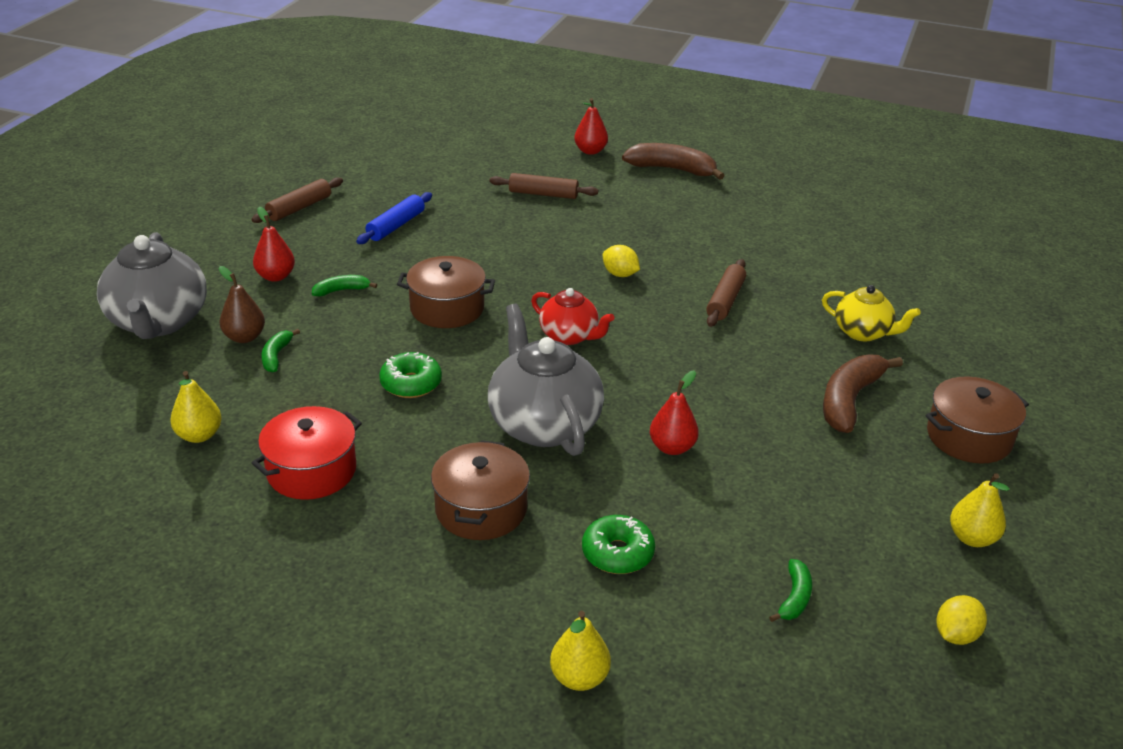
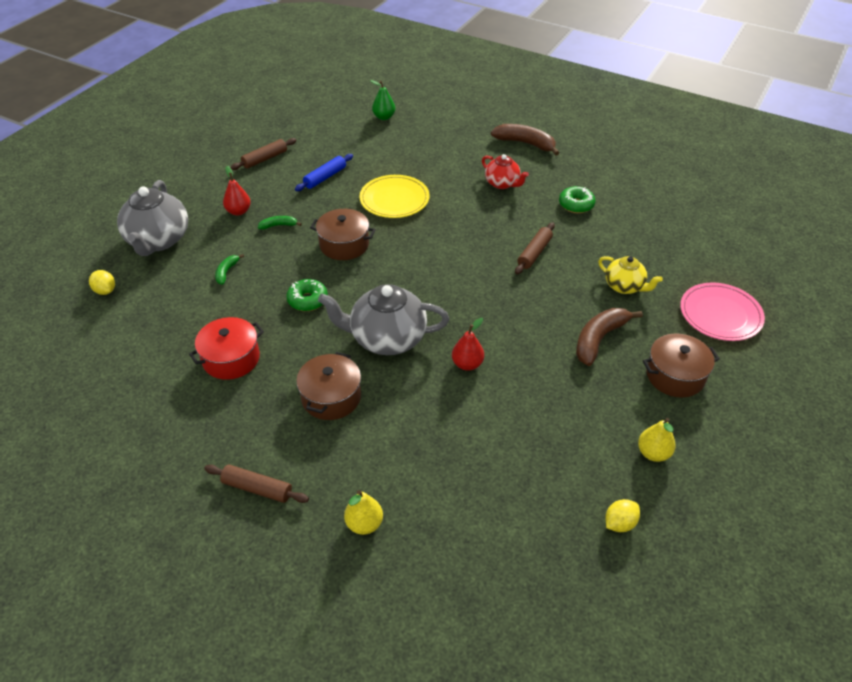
camera: 10 degrees right, 10 degrees up
(199, 435) = (167, 326): yellow pear -> none
(244, 337) = (209, 256): brown pear -> none
(462, 148) = (384, 117): none -> green pear
(505, 247) = (394, 199): none -> yellow plate
(543, 194) = (430, 158): brown rolling pin -> brown rolling pin (257, 488)
(543, 424) = (386, 338): grey teapot -> grey teapot turned 75 degrees counterclockwise
(569, 336) = (420, 272): red teapot -> red teapot (502, 183)
(590, 151) = (472, 125): red pear -> none
(617, 553) = (411, 438): green donut -> green donut (576, 205)
(620, 274) = (467, 227): yellow lemon -> yellow lemon (105, 291)
(794, 598) = (518, 484): green banana -> none
(1003, 357) = (720, 314): none -> pink plate

